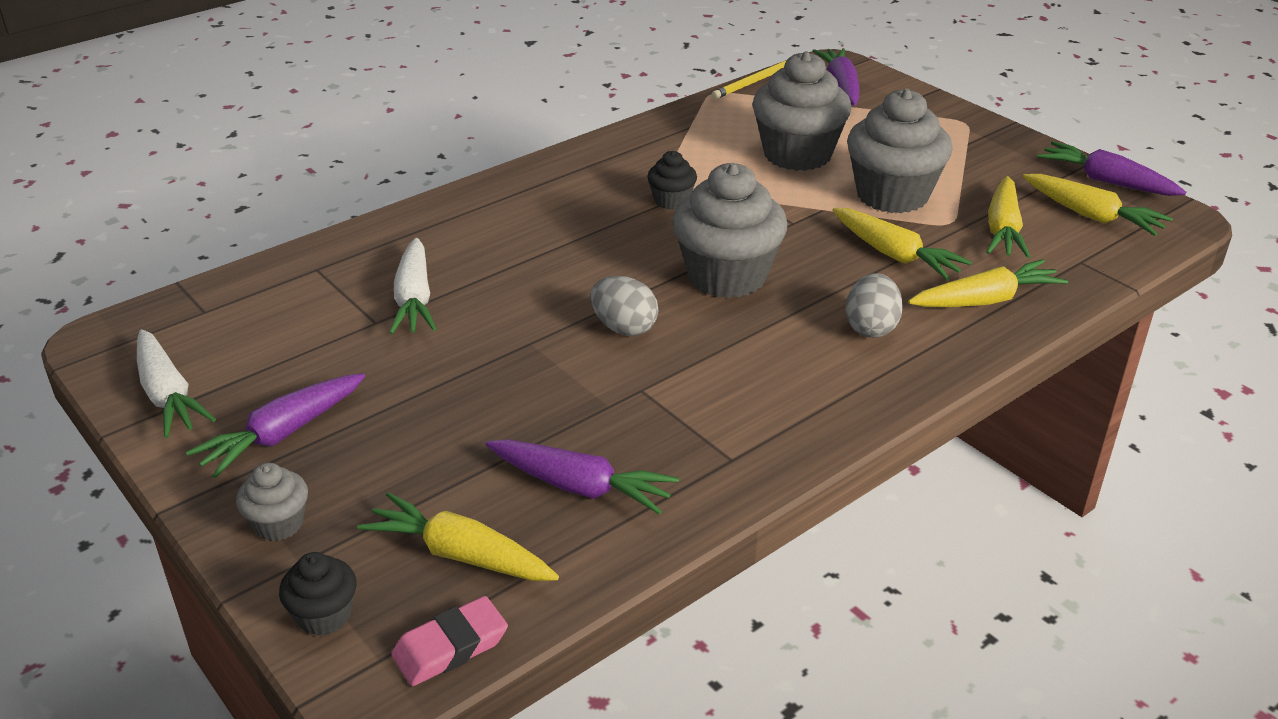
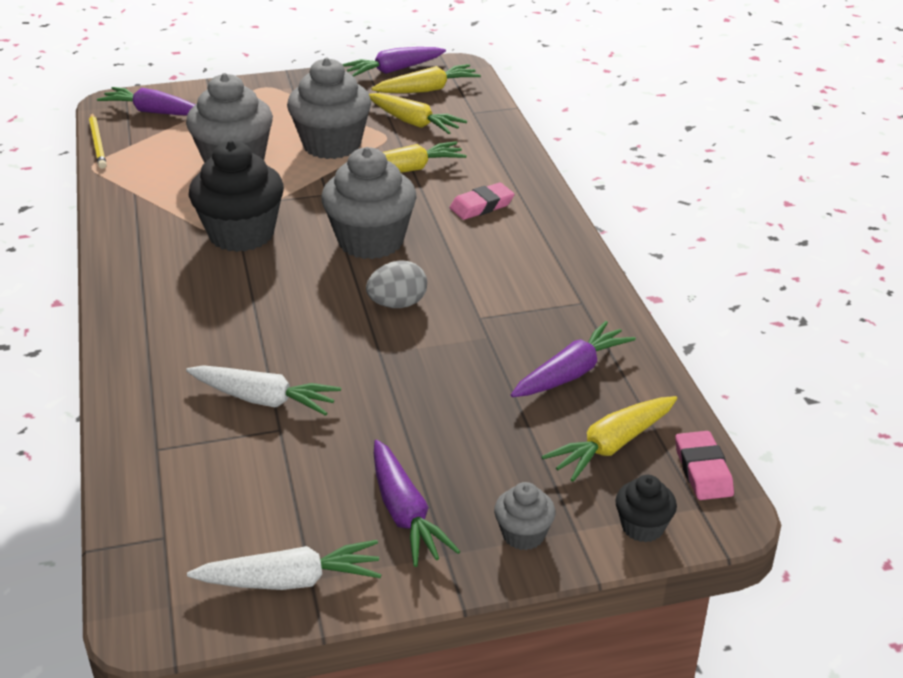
camera: 65 degrees left, 0 degrees up
(671, 201) = (241, 234): black cupcake -> black cupcake, size x2.07
(871, 327) = (482, 206): grey egg -> pink eraser
(986, 300) = (486, 156): yellow carrot -> none

